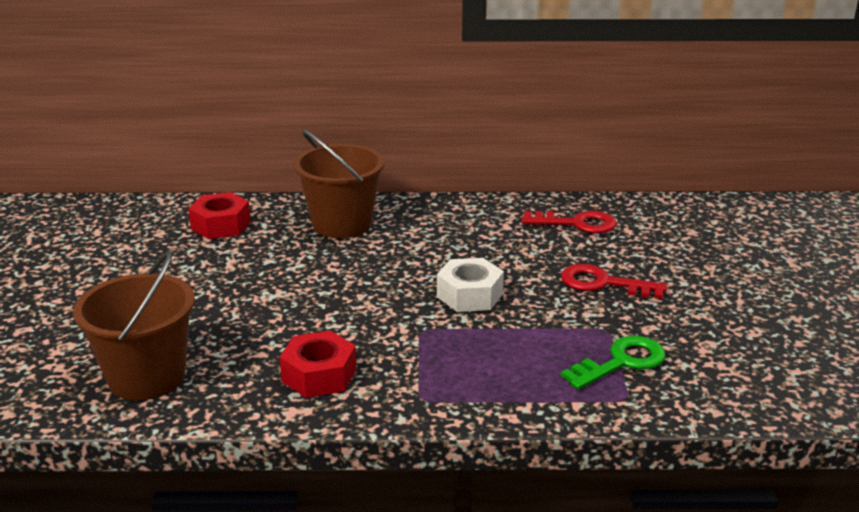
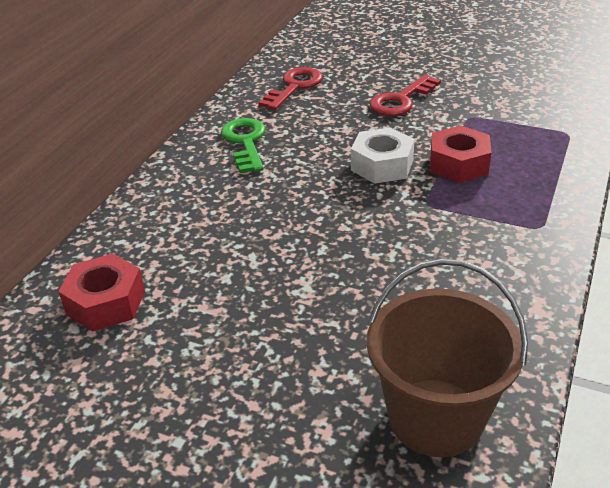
camera: 65 degrees left, 10 degrees up
(319, 375) = (481, 280): red nut -> red nut (458, 164)
(342, 224) = (185, 210): brown bucket -> none
(621, 362) = (520, 122): green key -> green key (245, 142)

